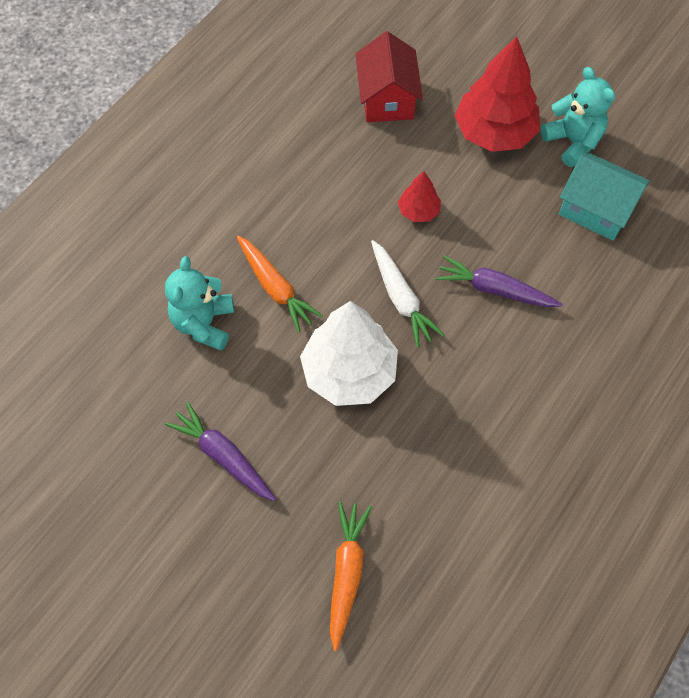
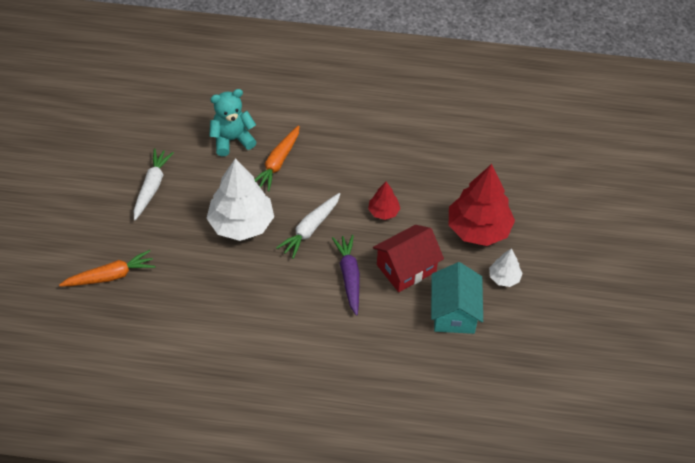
camera: 60 degrees right, 10 degrees down
(223, 456) = (152, 187): purple carrot -> white carrot
(387, 99) = (463, 159): red house -> red house (406, 268)
(573, 142) = (504, 278): turquoise teddy bear -> white tree

